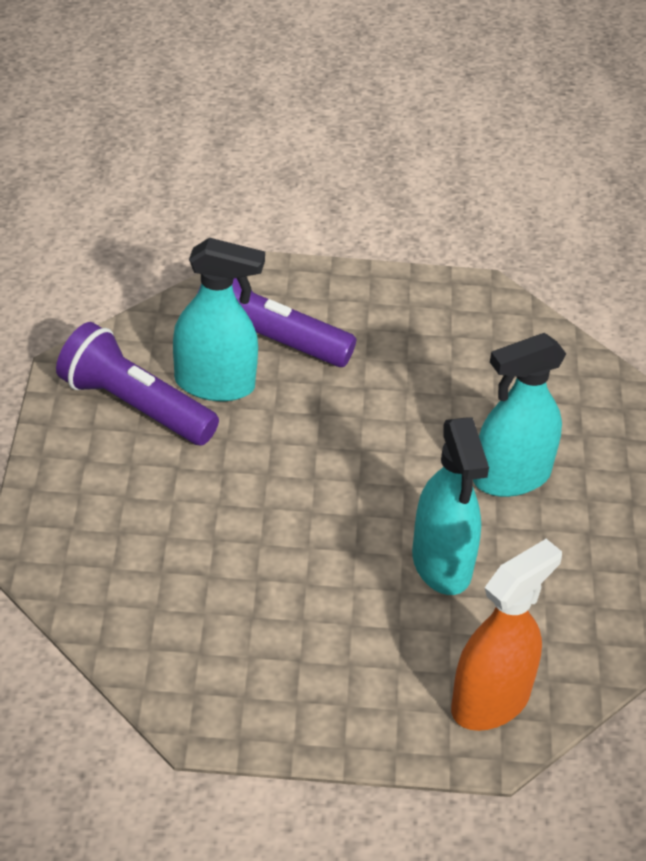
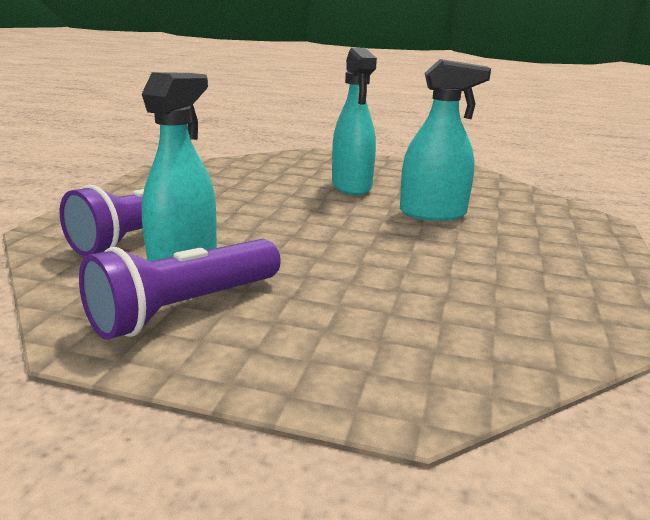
camera: 75 degrees left, 20 degrees down
(490, 701) = (560, 217): orange spray bottle -> none

